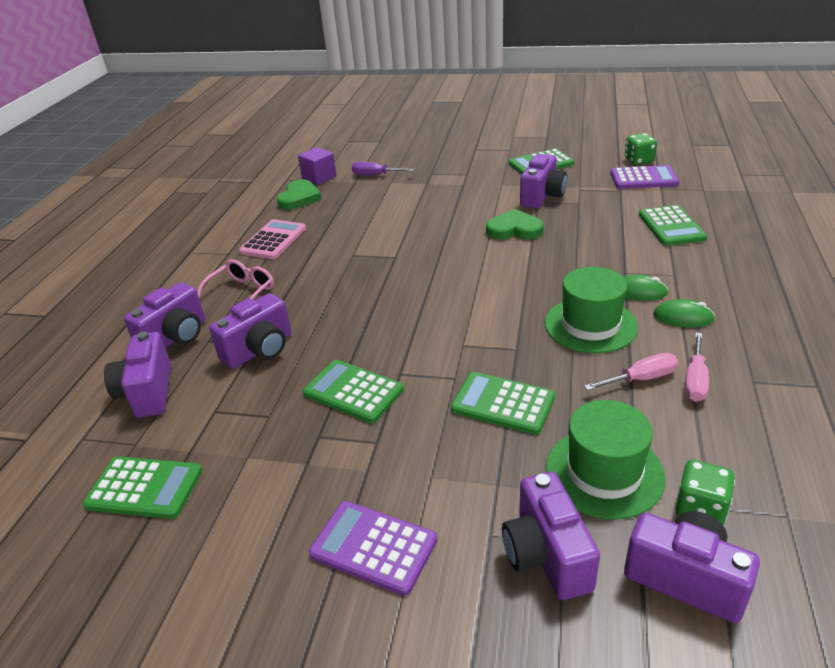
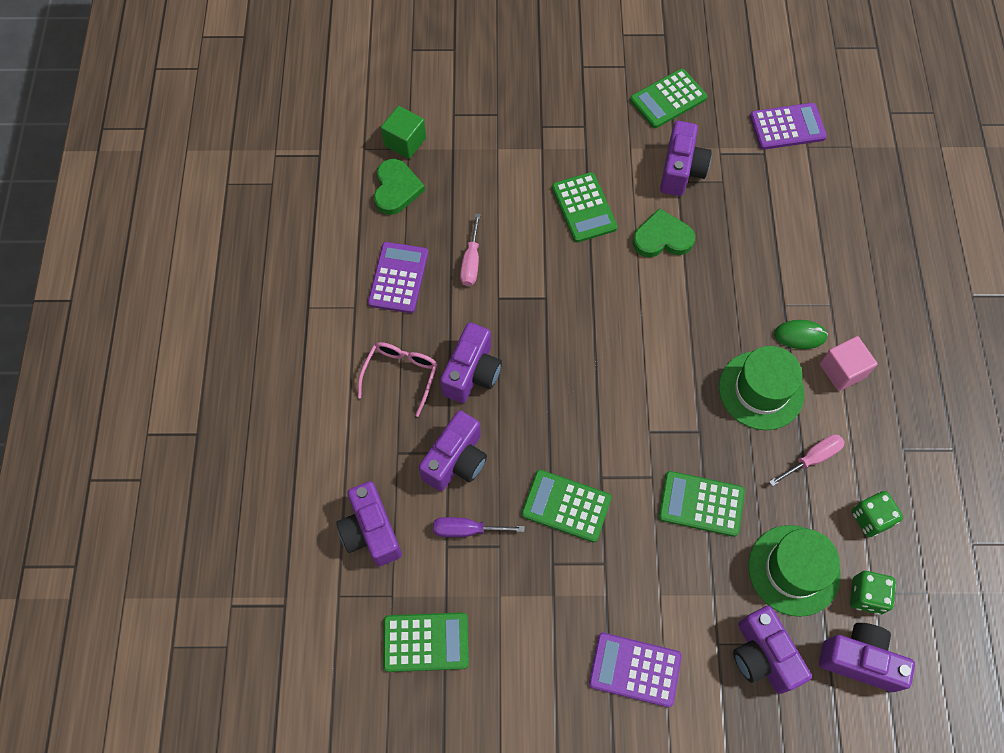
camera: 15 degrees left, 30 degrees up
(176, 337) = (362, 452): purple camera -> purple camera (472, 373)
(273, 240) = (398, 278): pink calculator -> purple calculator
(319, 177) = (405, 142): purple cube -> green cube
(375, 175) = (474, 133): purple screwdriver -> purple screwdriver (466, 530)
(639, 160) = (778, 87): green dice -> green dice (870, 518)
(671, 226) = (823, 221): green calculator -> green calculator (584, 208)
(683, 317) = (842, 370): green mouse -> pink cube
(695, 380) = (856, 455): pink screwdriver -> pink screwdriver (471, 262)

